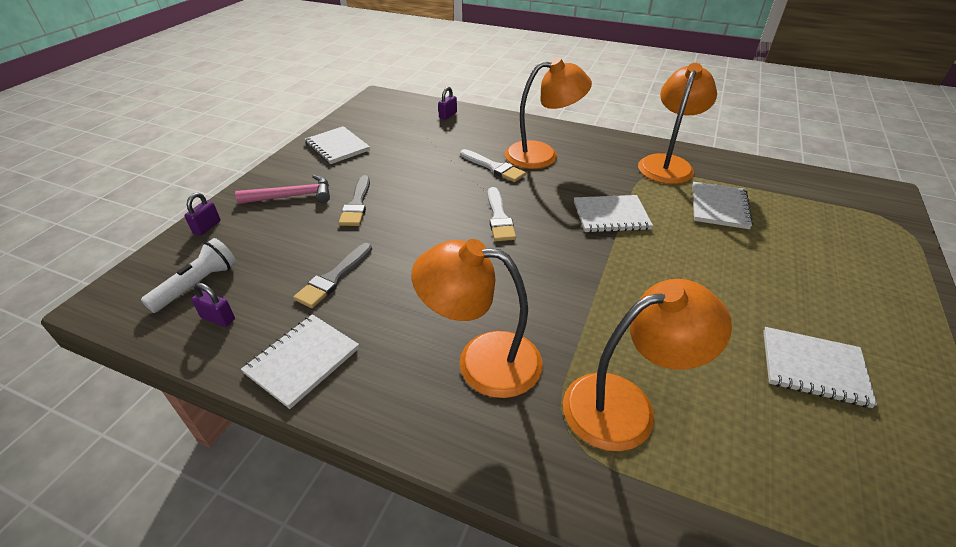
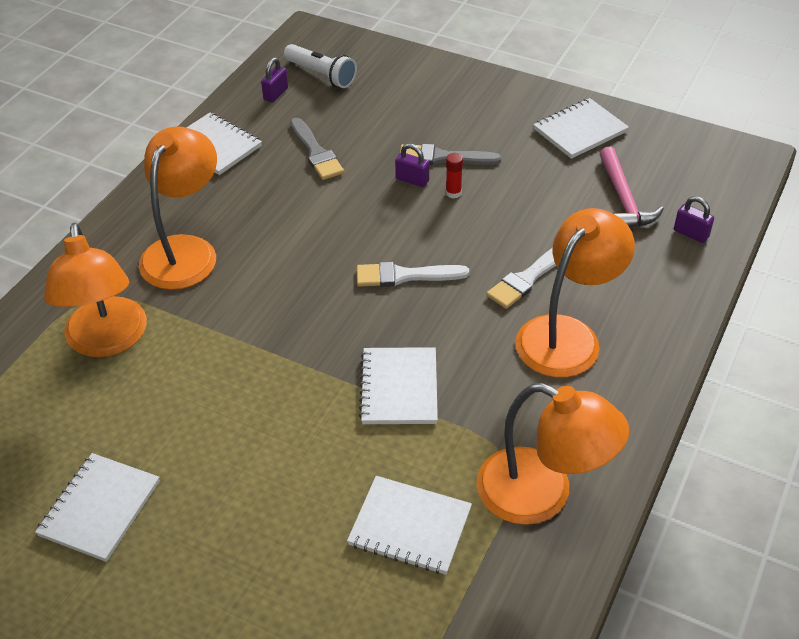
camera: 95 degrees right, 5 degrees up
(207, 227) = (409, 63): purple padlock -> purple padlock (412, 180)
(292, 196) = (462, 109): pink hammer -> pink hammer (623, 199)
(334, 278) = (316, 152): grey brush -> grey brush turned 150 degrees counterclockwise
(402, 198) = (453, 193): none -> red glue stick
(542, 154) = (567, 335): orange lamp -> orange lamp turned 135 degrees counterclockwise

